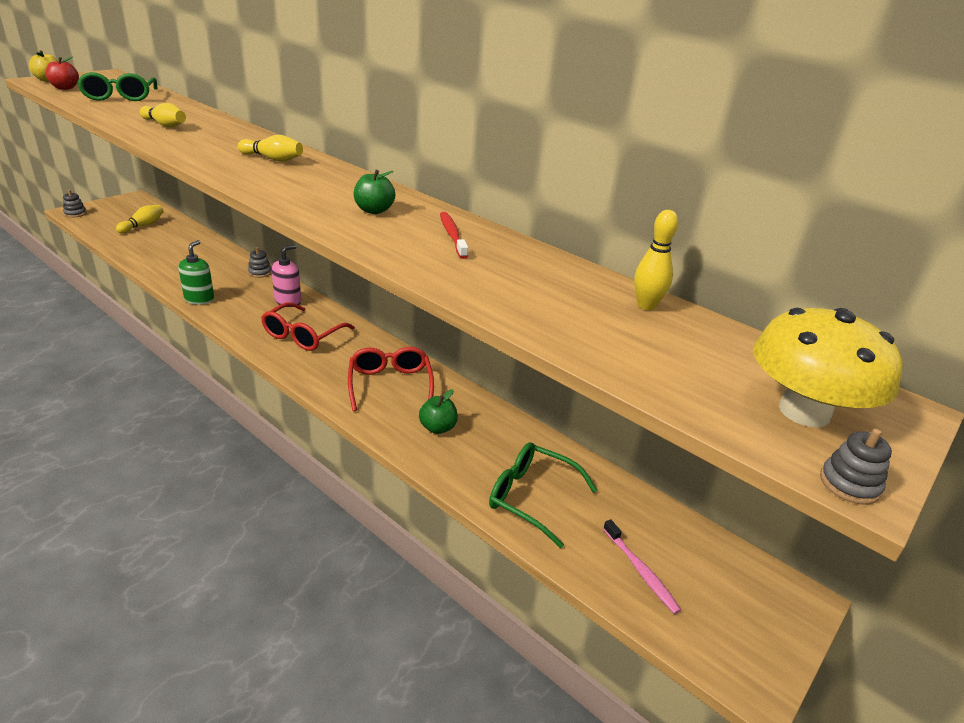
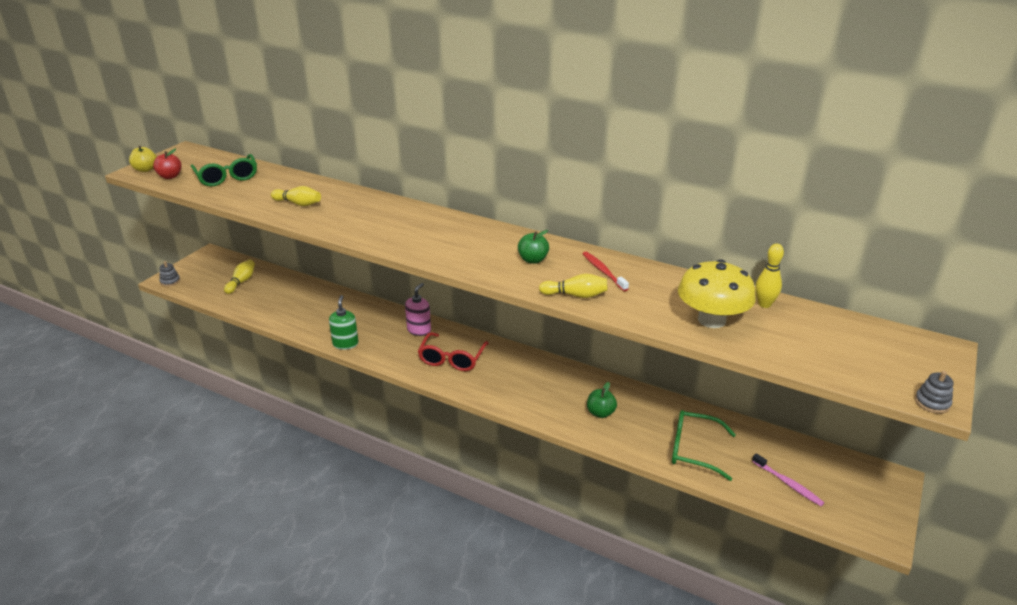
camera: 10 degrees left, 0 degrees up
(260, 272) = (377, 308): grey stacking toy -> none
(272, 159) = (416, 223): yellow bowling pin -> yellow bowling pin (575, 295)
(390, 384) = (545, 386): red glasses -> none
(804, 411) = (891, 362): yellow mushroom -> yellow mushroom (711, 320)

